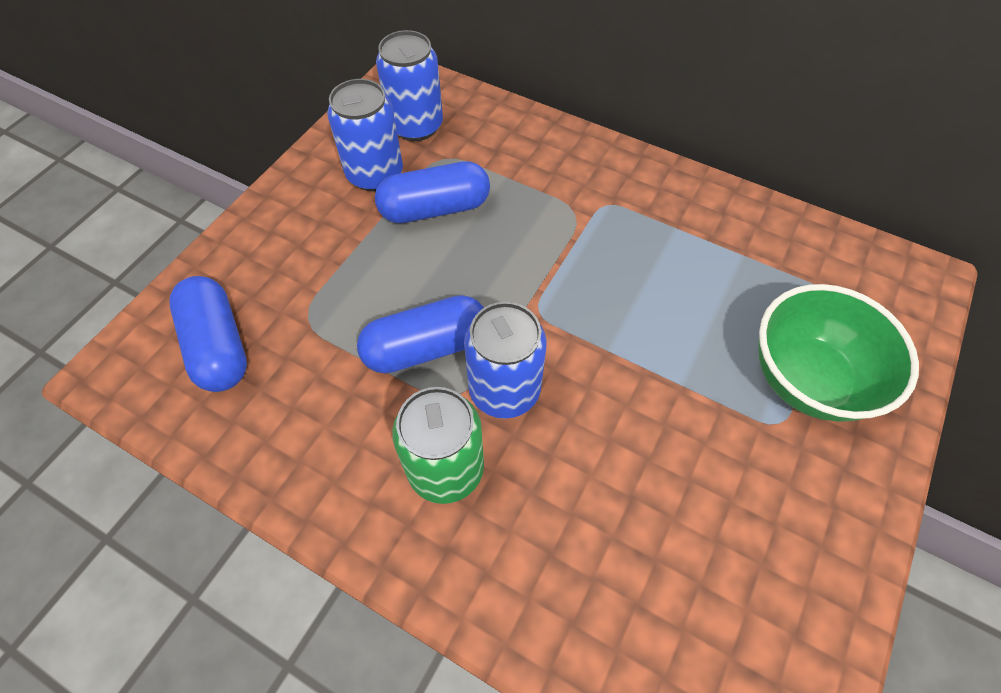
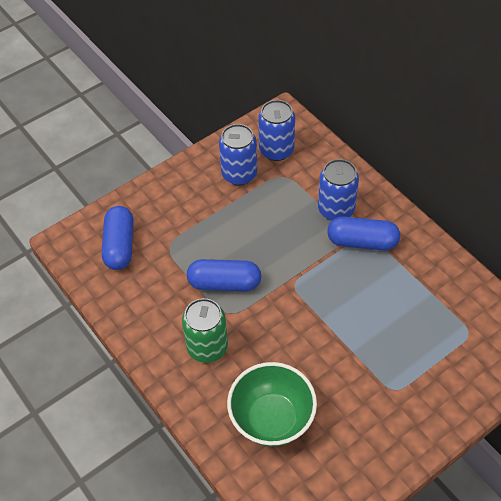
camera: 25 degrees right, 5 degrees down
(435, 208) = (264, 206): blue capsule -> blue capsule (362, 242)
(504, 390) = (255, 320): blue can -> blue can (336, 209)
(807, 379) = (425, 374): green bowl -> green bowl (272, 419)

